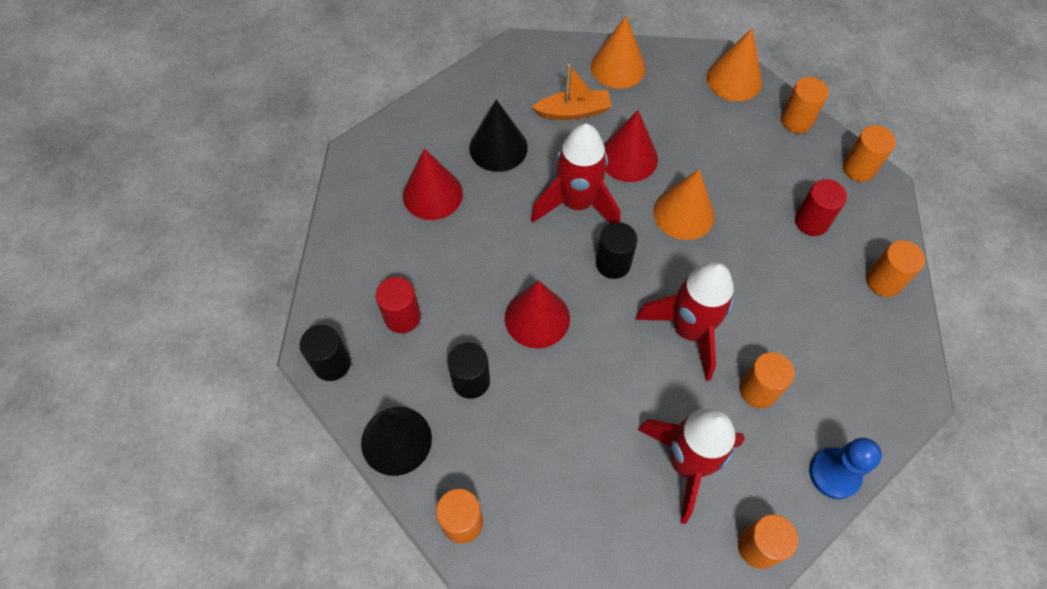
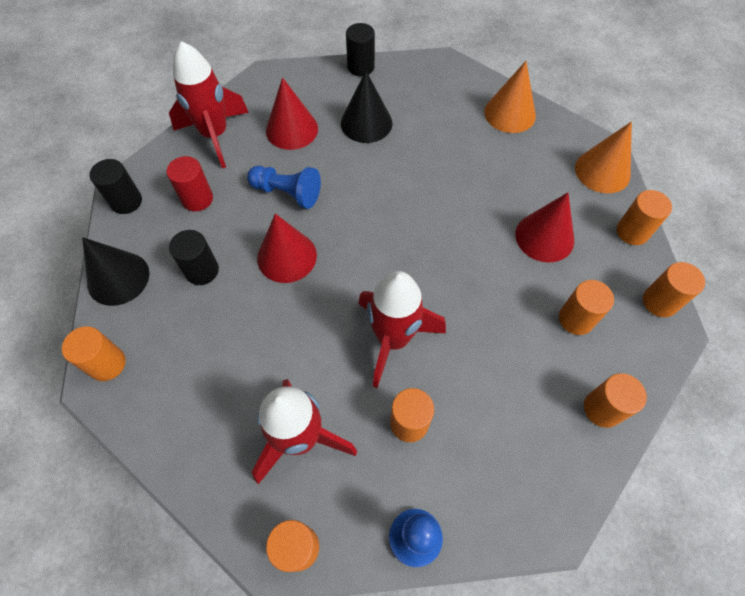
camera: 35 degrees right, 0 degrees up
(484, 259) = (287, 193): none -> blue pawn
(573, 111) = (445, 127): orange boat -> none
(577, 204) = (389, 194): red rocket -> red rocket (215, 135)
(613, 264) = (378, 252): black cylinder -> black cylinder (361, 67)
(628, 157) = (459, 182): red cone -> red cone (544, 237)
(683, 213) = (468, 248): orange cone -> none
(811, 221) = (576, 319): red cylinder -> orange cylinder

